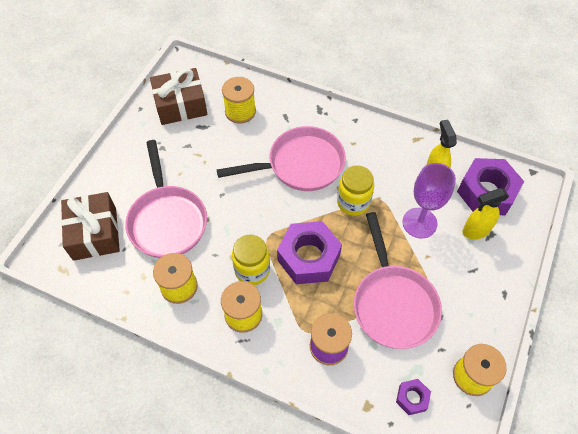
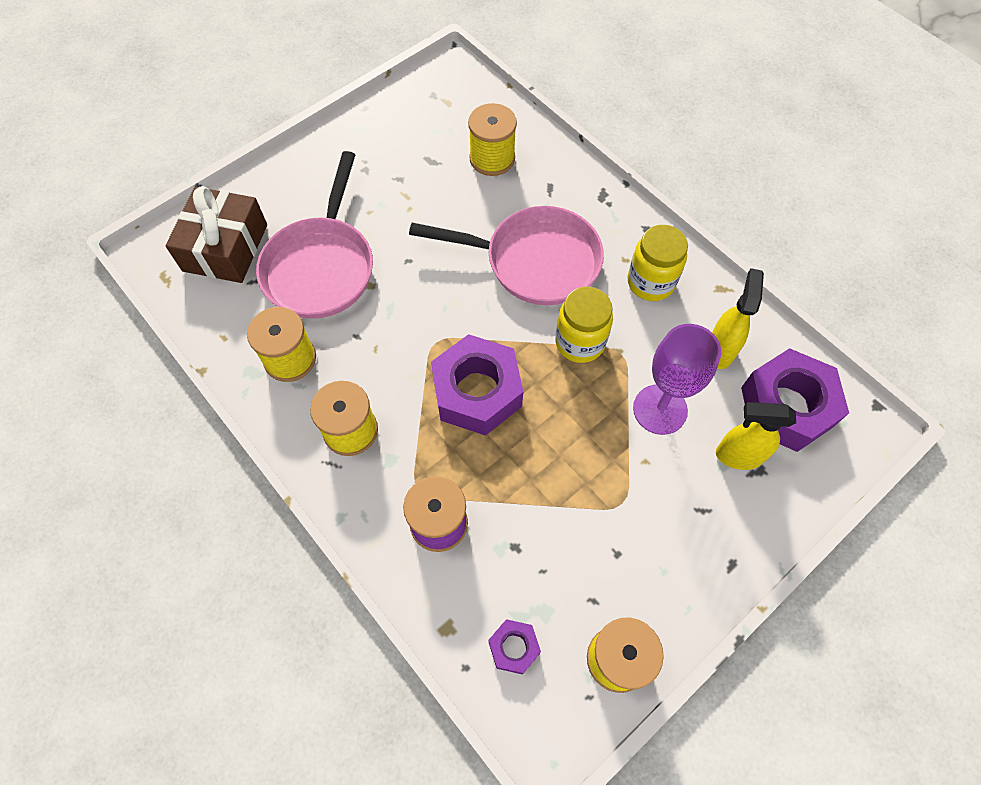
camera: 25 degrees right, 5 degrees up
(181, 105) = (419, 122): brown gift -> none
(252, 270) = (393, 377): yellow jar -> yellow jar (650, 282)
(393, 304) = (559, 506): pink pan -> none

